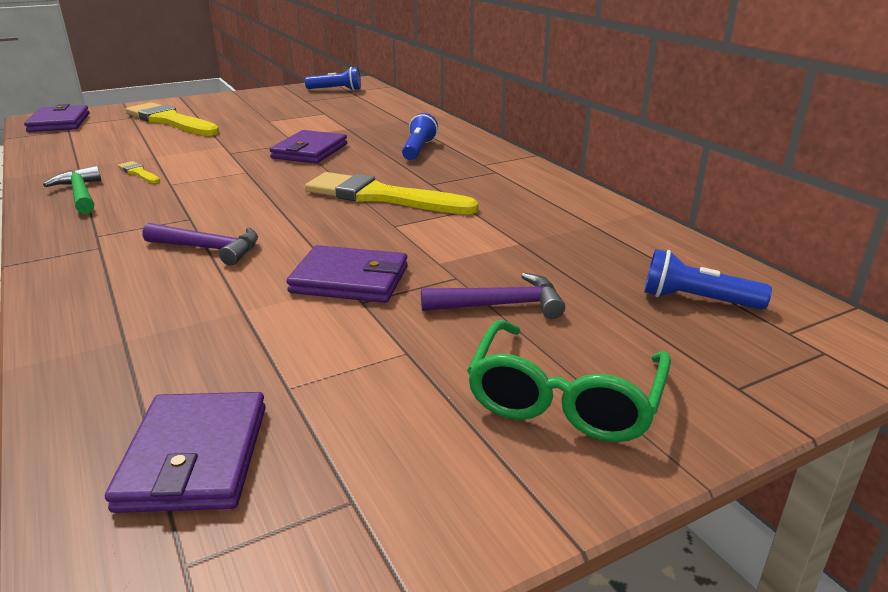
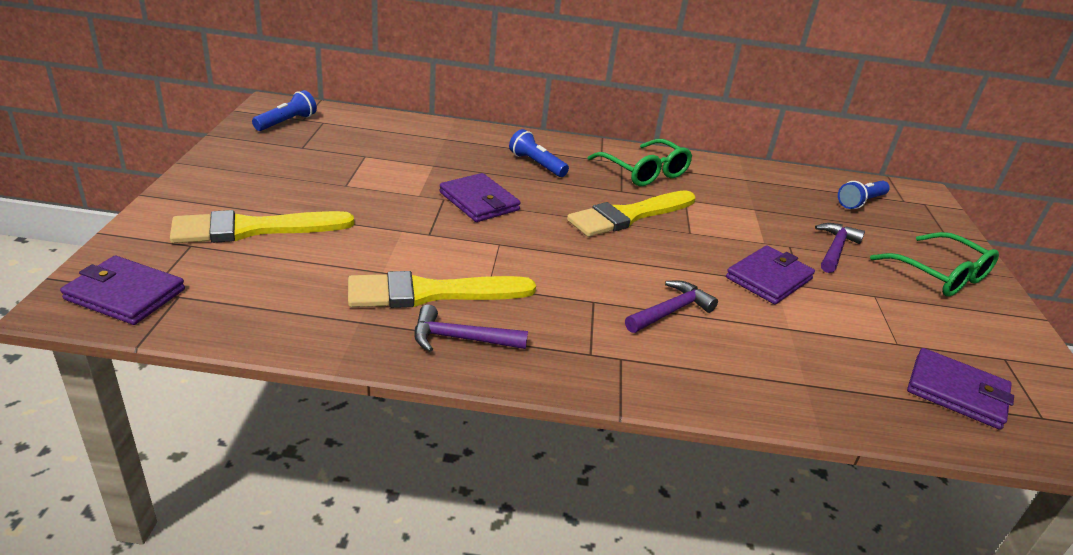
camera: 60 degrees left, 5 degrees up
(80, 194) = (460, 339): green hammer -> purple hammer
(138, 173) = (431, 293): yellow brush -> yellow brush, size x2.34
(495, 183) = (644, 172): none -> green glasses

